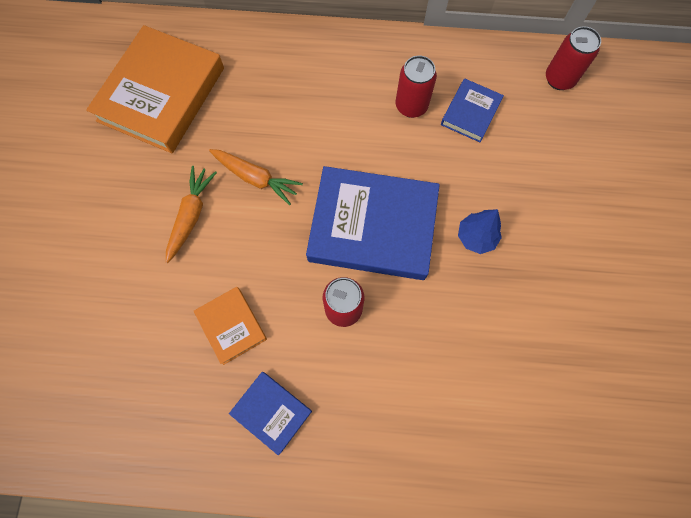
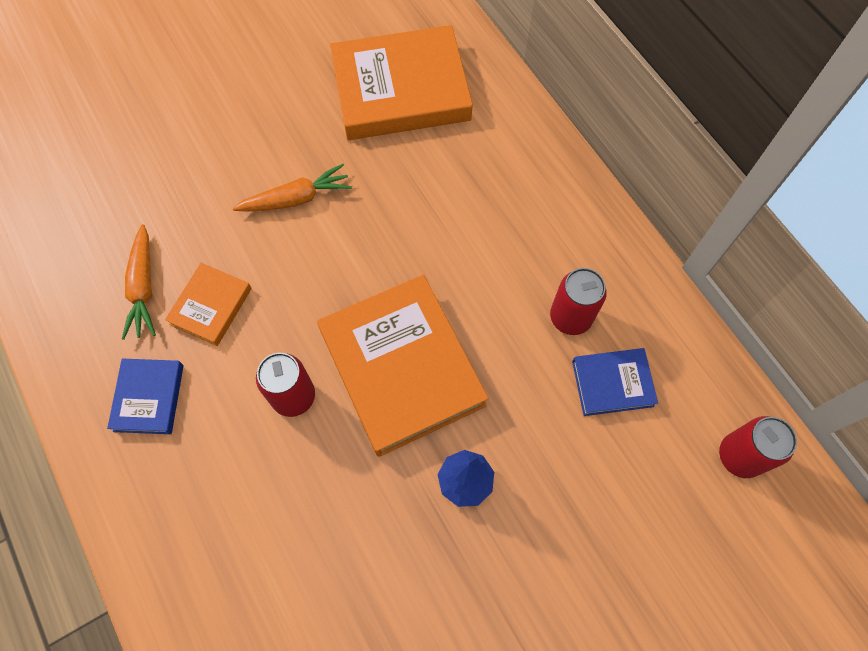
camera: 55 degrees right, 5 degrees down
(256, 178) = (375, 227): orange carrot -> orange carrot (144, 288)
(372, 227) = (401, 368): blue book -> orange book

